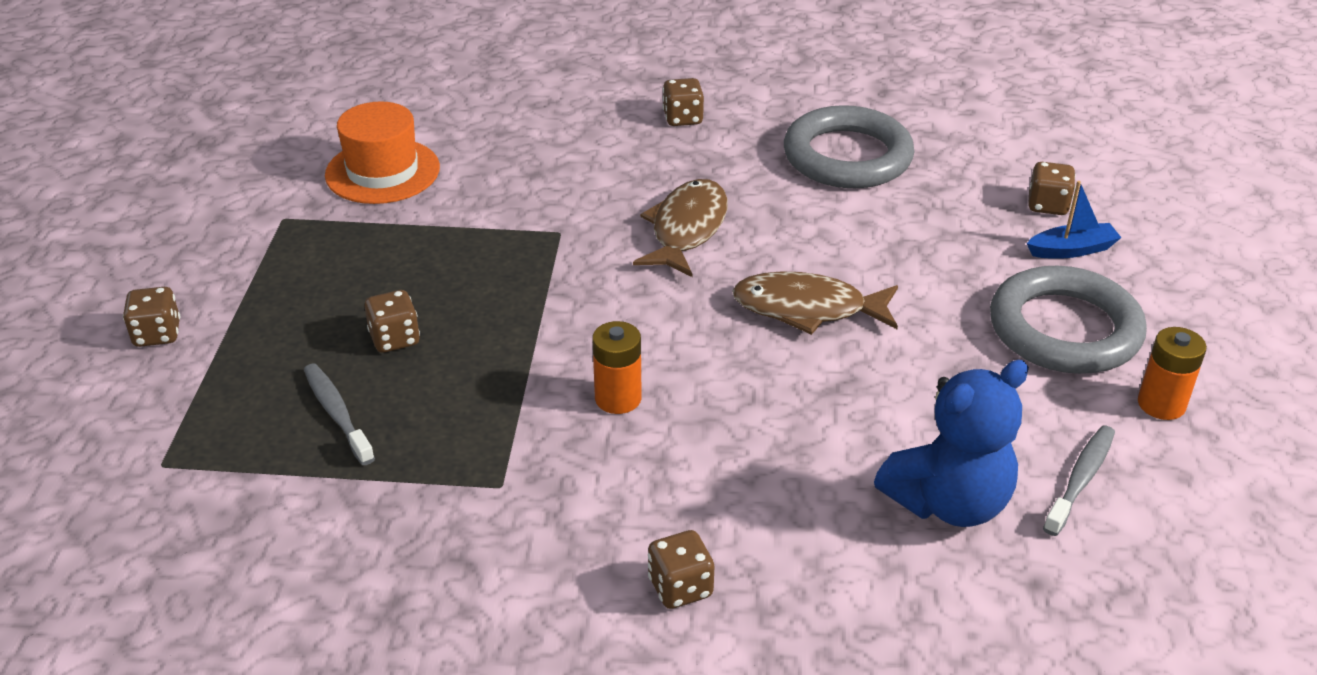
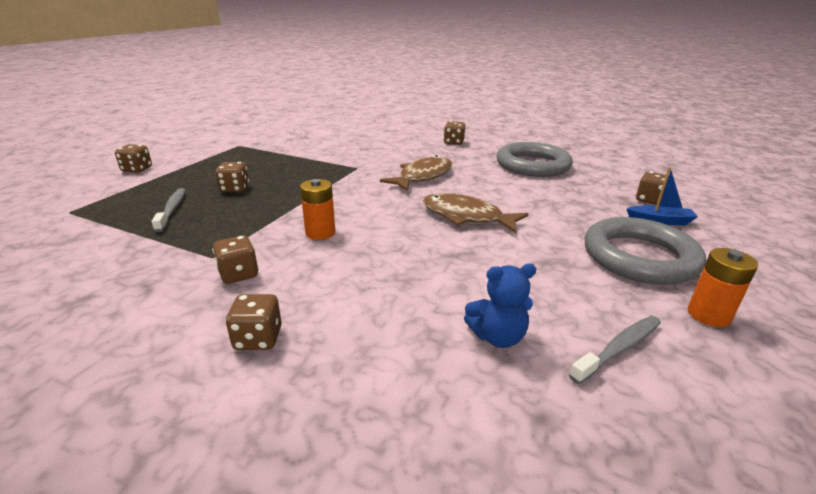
camera: 20 degrees right, 10 degrees down
(382, 171) = (298, 139): orange hat -> none
(567, 505) = (238, 274): none -> brown dice
(948, 502) = (497, 337): blue teddy bear -> blue teddy bear, size x0.59

